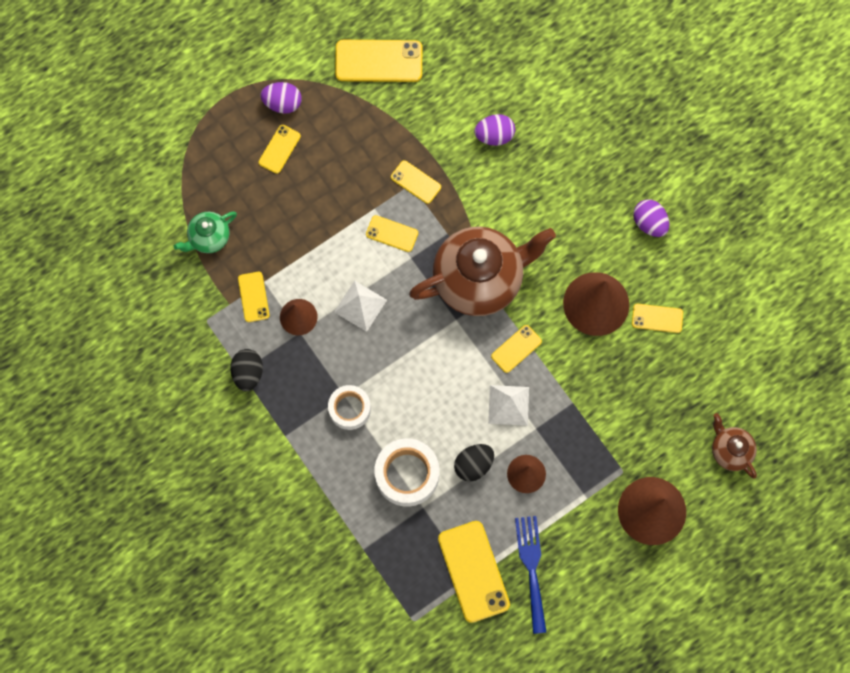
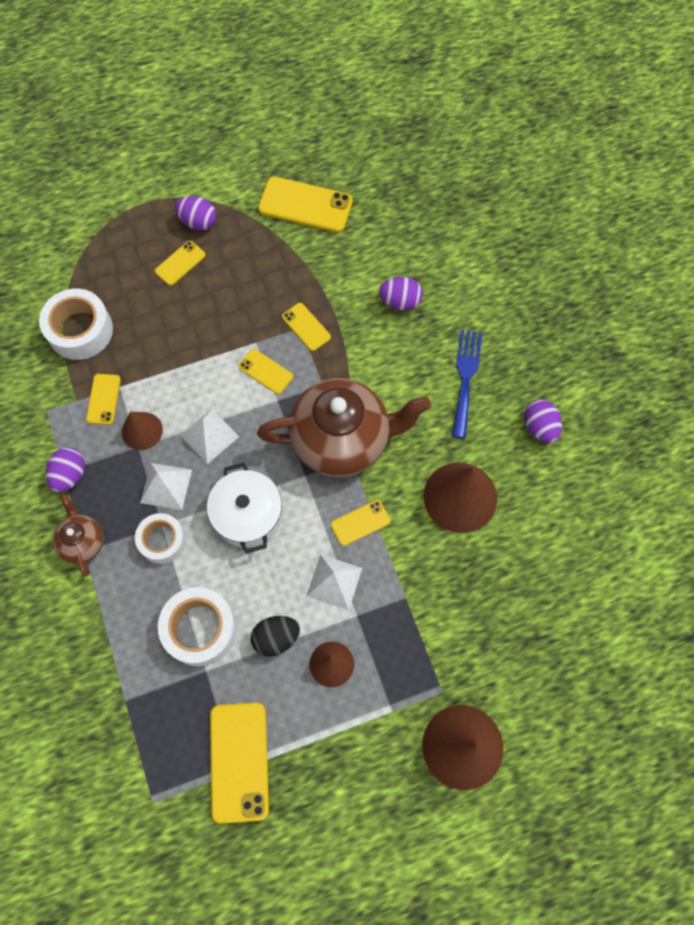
camera: 15 degrees right, 5 degrees down
(209, 238) = (80, 330): green teapot -> white tape
(248, 373) = (70, 475): black egg -> purple egg
(336, 360) = (166, 486): none -> white pyramid
(417, 367) = (248, 515): none -> white pot
(531, 568) = (306, 776): blue fork -> blue fork (465, 377)
(657, 318) = (523, 529): yellow phone -> none
(730, 450) = (570, 700): brown teapot -> brown teapot (83, 541)

